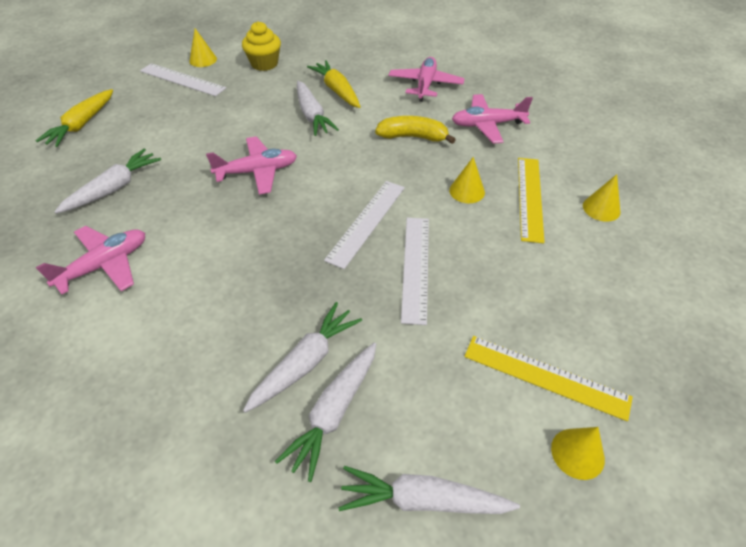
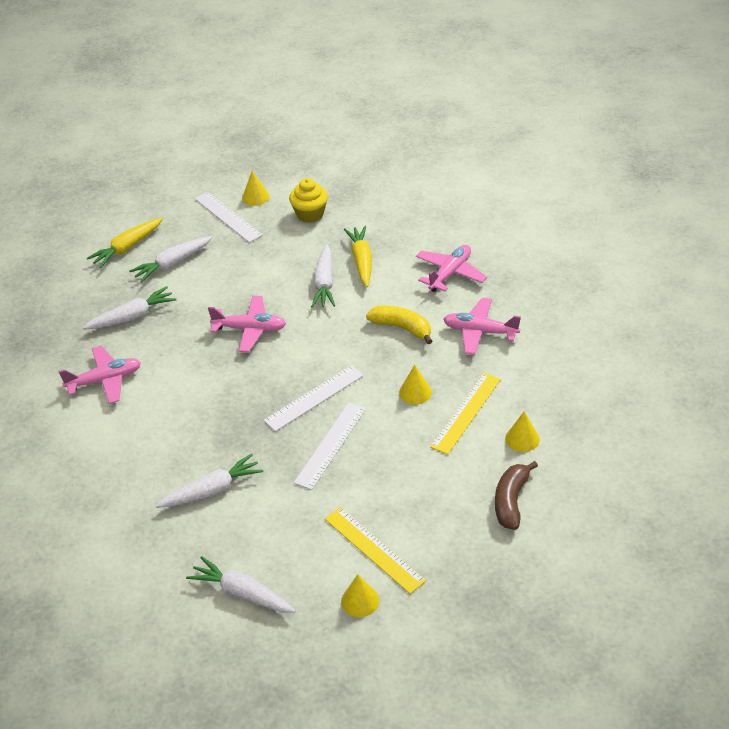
camera: 25 degrees right, 5 degrees down
(334, 412) = (215, 527): white carrot -> white carrot (172, 264)
(643, 273) = (511, 501): none -> brown banana

